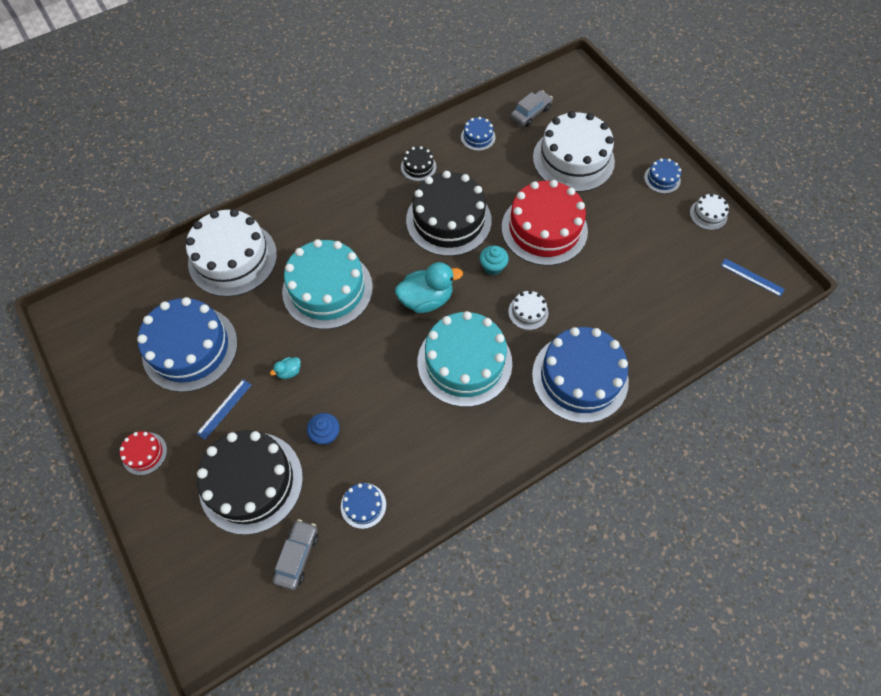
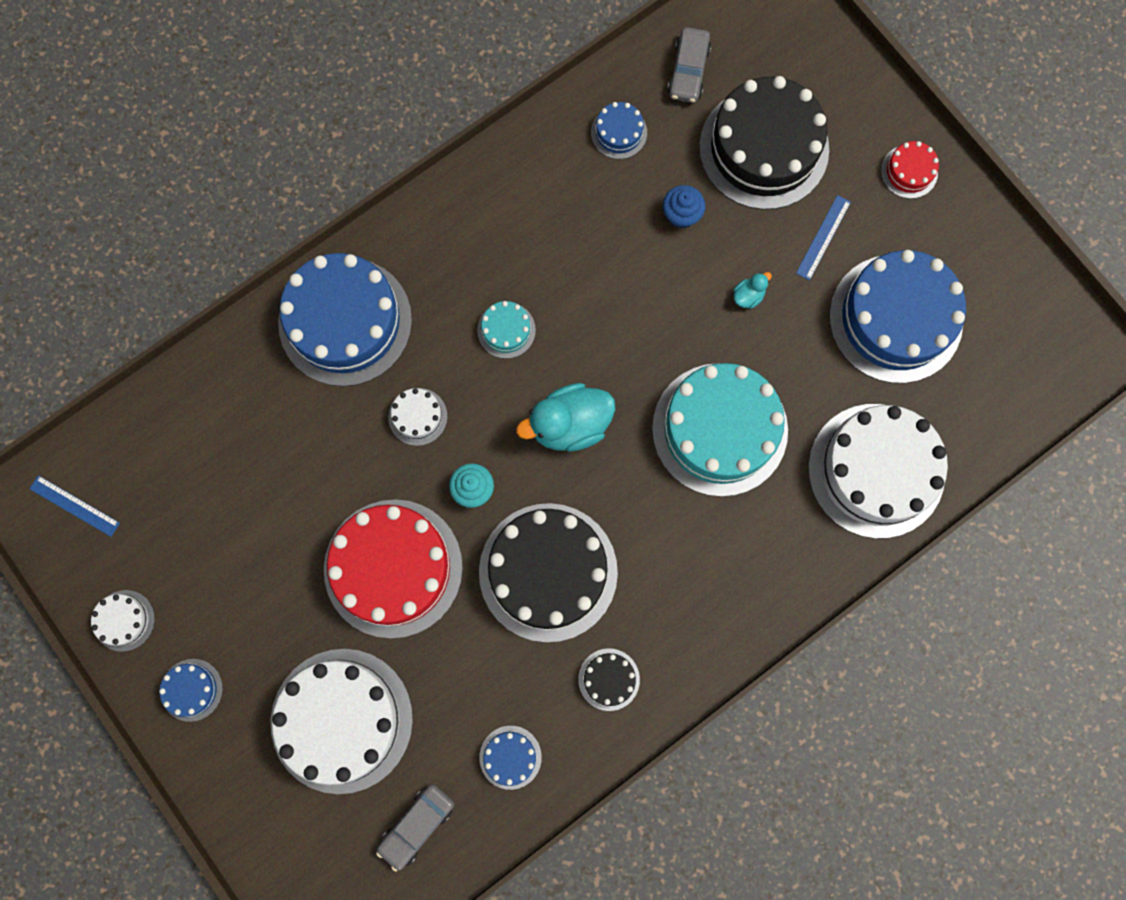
camera: 175 degrees right, 15 degrees up
(464, 362) = (506, 330): turquoise cake -> turquoise cake, size x0.44

